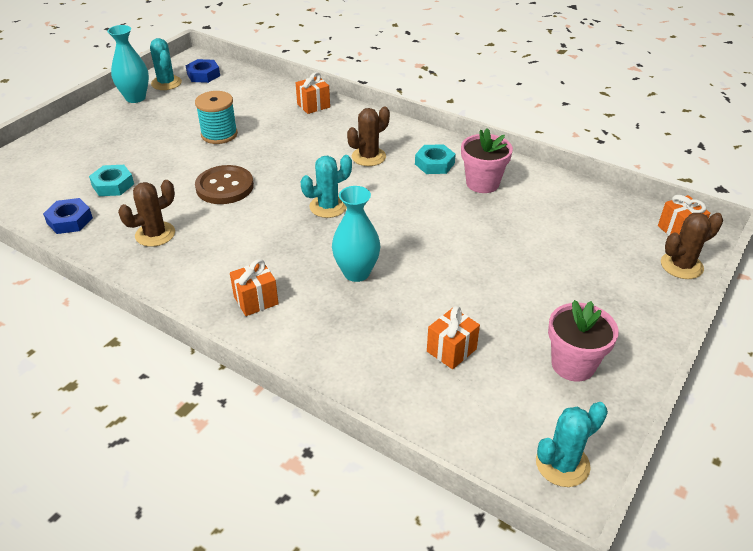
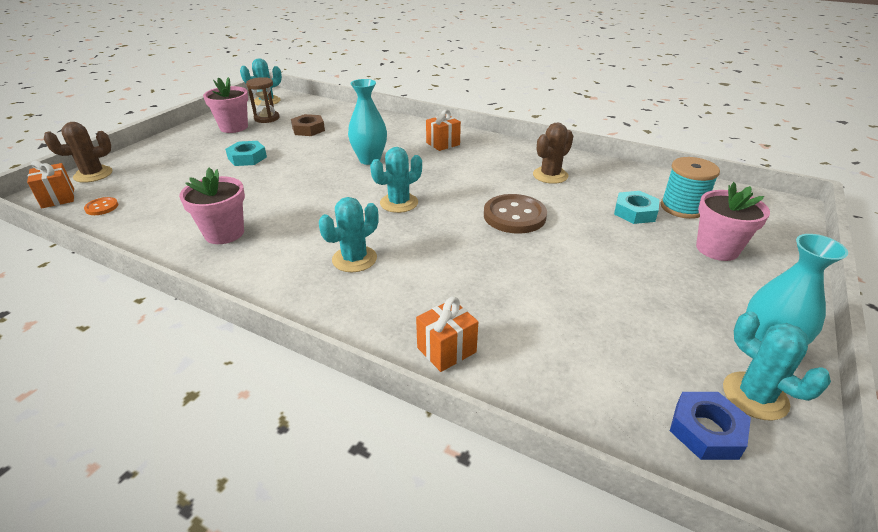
camera: 175 degrees right, 5 degrees down
(70, 220) = (637, 181): blue nut -> none
(85, 150) = (717, 249): none -> pink flower pot
(219, 134) = (567, 282): turquoise spool -> turquoise spool (682, 207)
(368, 157) = (354, 259): brown cactus -> turquoise cactus
(434, 164) = (271, 254): turquoise nut -> turquoise nut (247, 158)
(451, 350) = (308, 129): orange gift -> brown nut
(532, 391) = (267, 118): none -> brown hourglass
(620, 217) = (102, 207): none -> orange button

